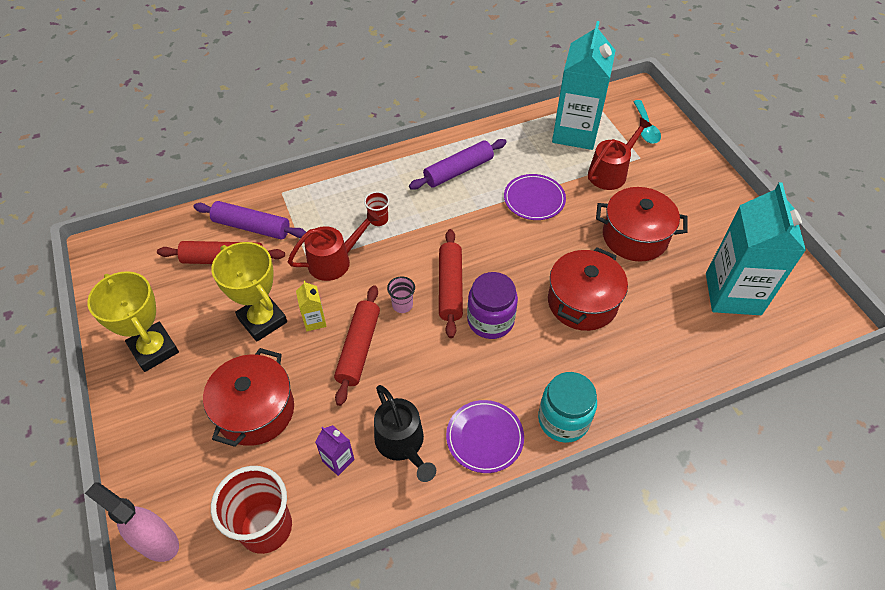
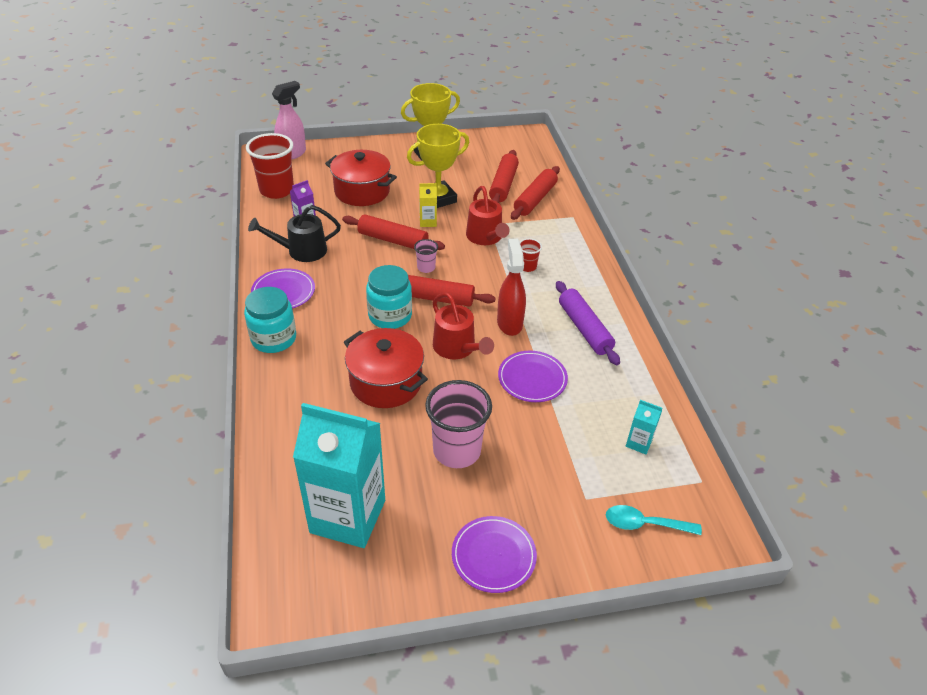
camera: 100 degrees right, 10 degrees down
(252, 227) = (535, 199): purple rolling pin -> red rolling pin
(468, 223) = (509, 323): none -> red spray bottle
(490, 320) = (390, 316): purple jar -> turquoise jar
(575, 133) = (639, 443): turquoise carton -> turquoise carton, size x0.41
(610, 172) = (563, 458): red watering can -> red watering can (457, 348)
(635, 237) = (457, 451): red pot -> pink cup
(714, 201) = (493, 556): none -> purple plate

